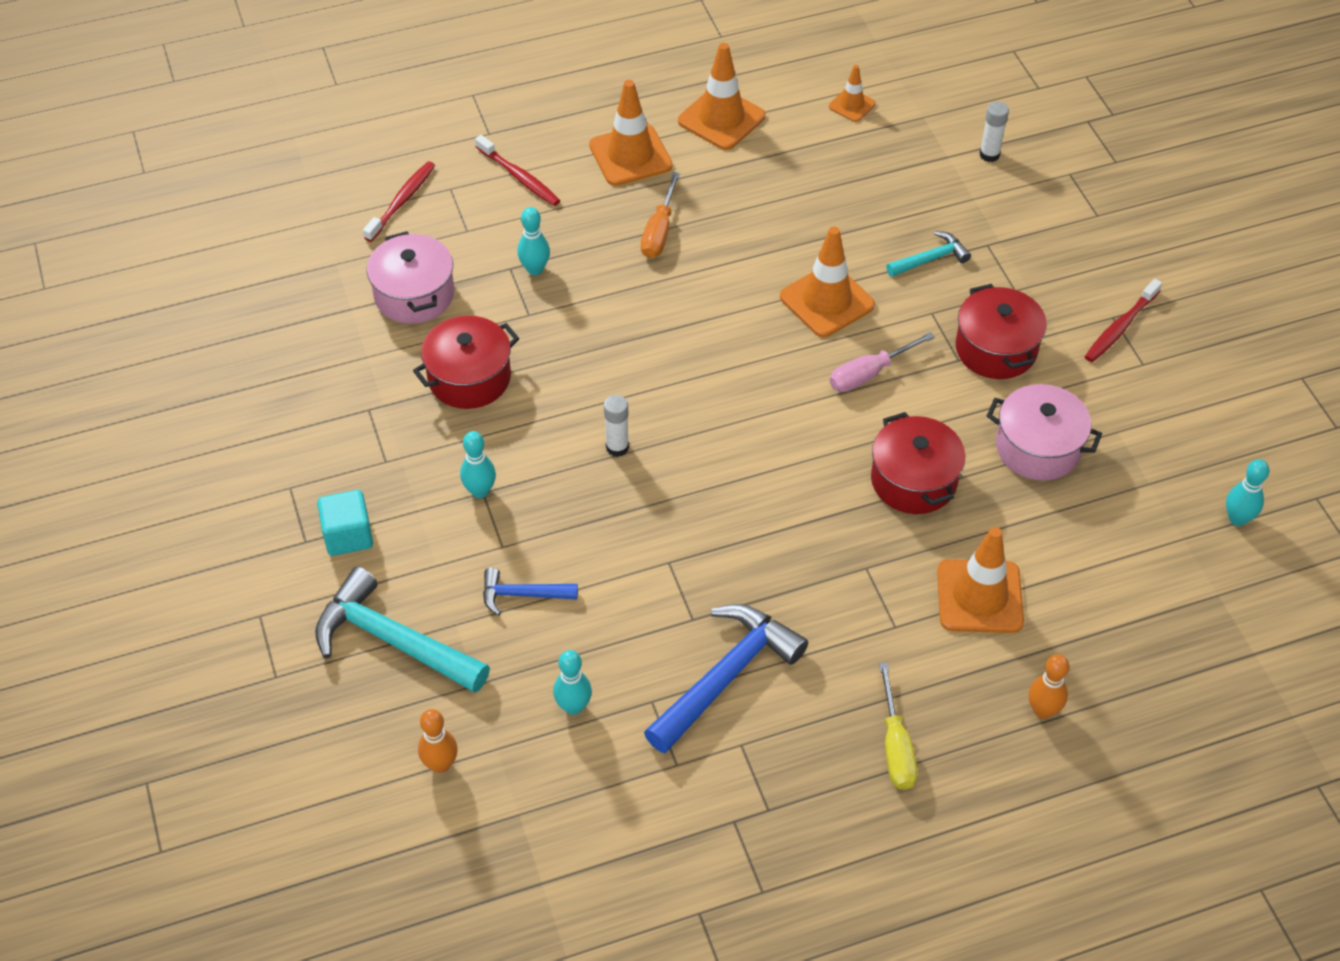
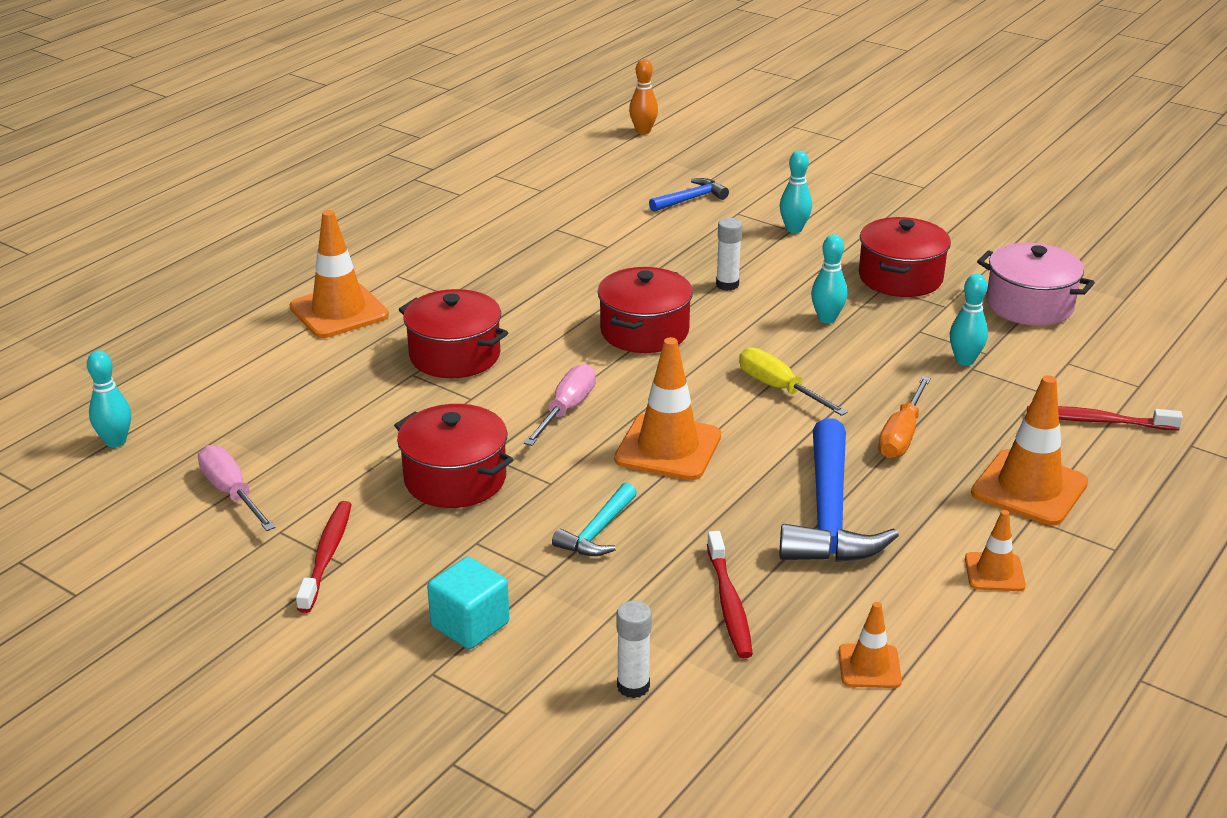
camera: 145 degrees right, 20 degrees down
(348, 535) = (847, 182): turquoise cube -> turquoise cube (470, 625)
(393, 641) = (744, 157): turquoise hammer -> none
(402, 201) = (1158, 358): red toothbrush -> red toothbrush (729, 603)
(573, 706) = (591, 172): turquoise bowling pin -> turquoise bowling pin (827, 319)
(659, 231) = (901, 435): orange screwdriver -> orange screwdriver turned 135 degrees counterclockwise
(721, 119) = (994, 572): orange traffic cone -> orange traffic cone, size x0.54
(726, 676) = (502, 214): blue hammer -> blue hammer (829, 514)
(738, 427) = (644, 331): none -> red pot
(895, 746) = (347, 226): yellow screwdriver -> yellow screwdriver (779, 388)
(1038, 448) = (353, 419): pink pot -> none
(1043, 710) = (244, 275): orange bowling pin -> none
(1164, 416) = (232, 493): none -> pink screwdriver

